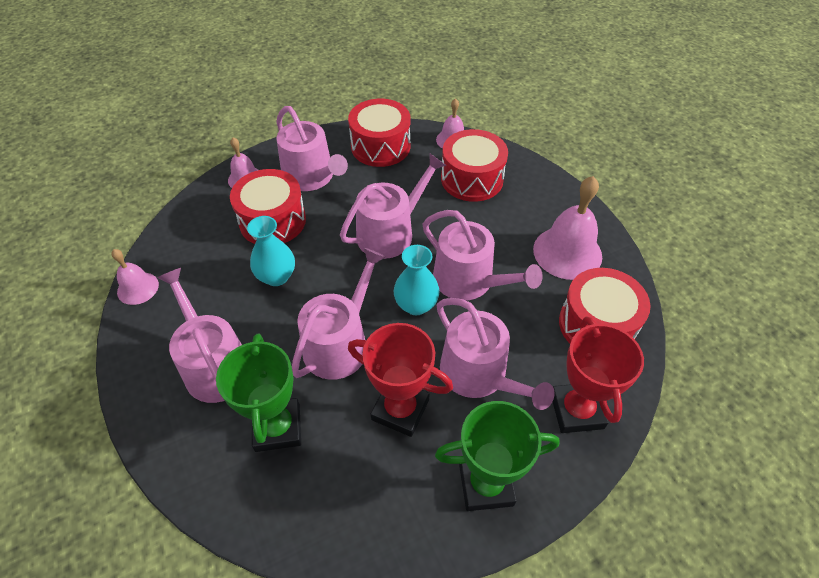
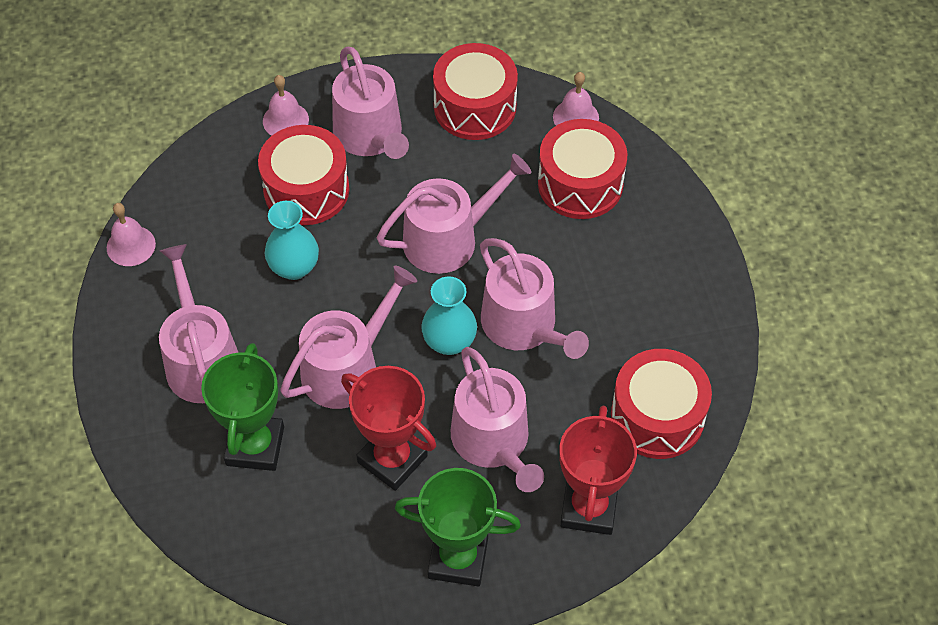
camera: 15 degrees right, 5 degrees up
(567, 252) = (662, 316): pink bell -> none

